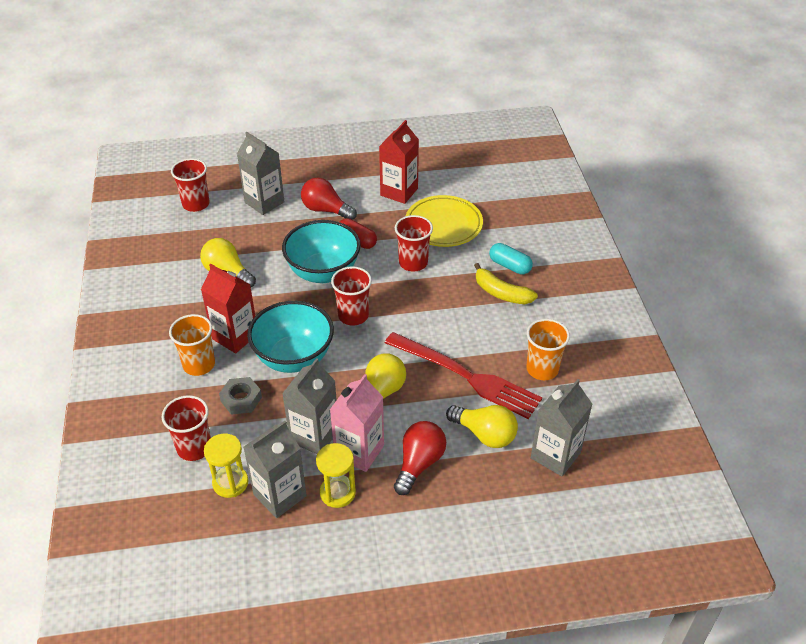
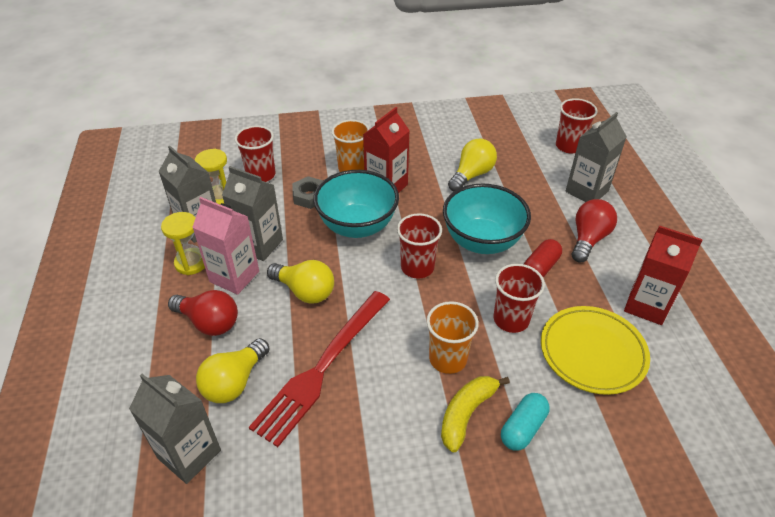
camera: 90 degrees right, 0 degrees up
(542, 369) = (327, 452): orange cup -> orange cup (448, 359)

